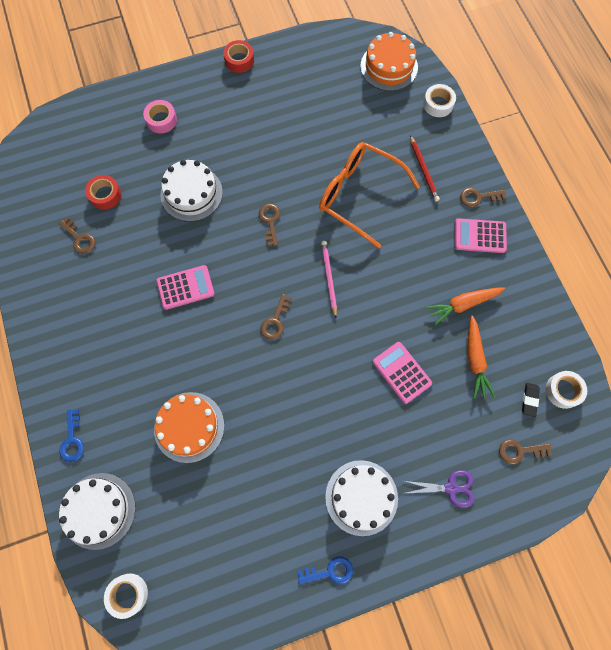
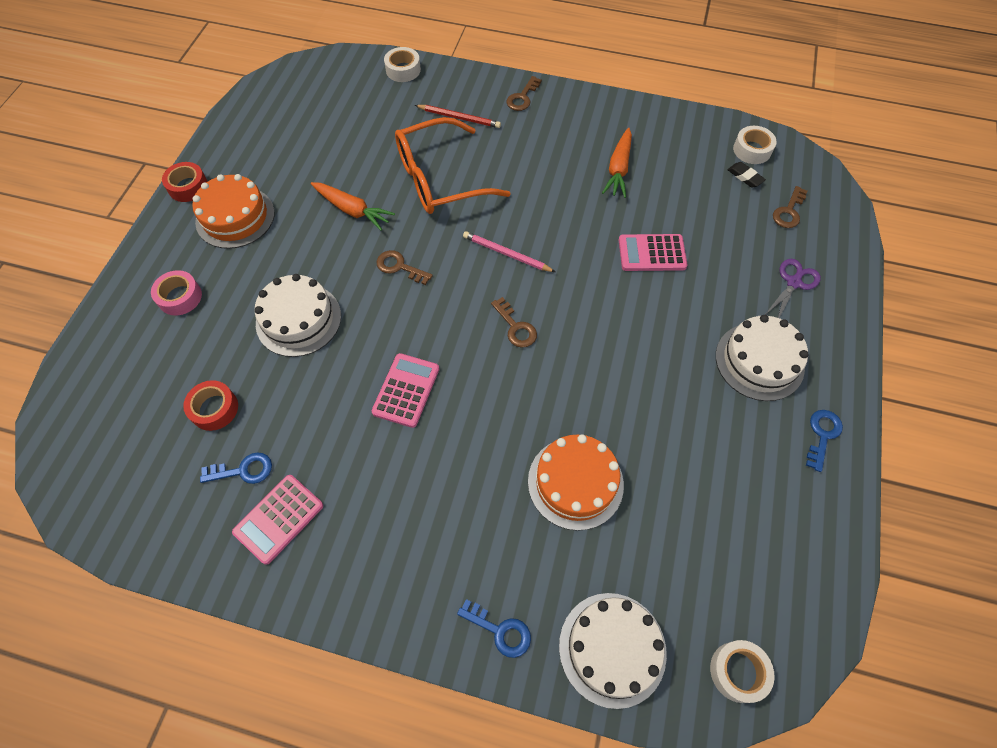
camera: 55 degrees left, 10 degrees down
(79, 238) = (243, 470): brown key -> blue key
(389, 66) = (327, 80): orange cake -> orange cake (235, 217)
(475, 360) = (680, 192): orange carrot -> orange carrot (352, 210)
(479, 236) = (561, 118): pink calculator -> pink calculator (279, 519)

